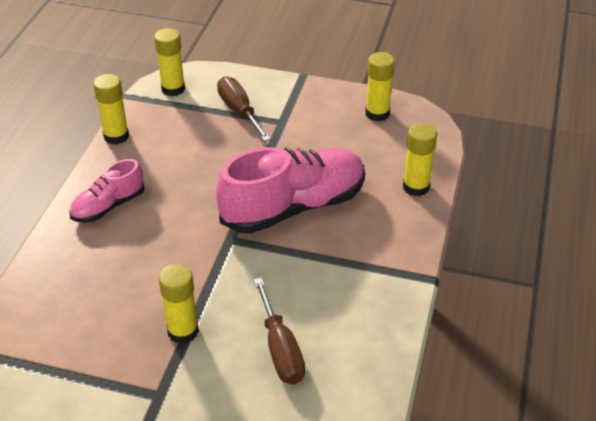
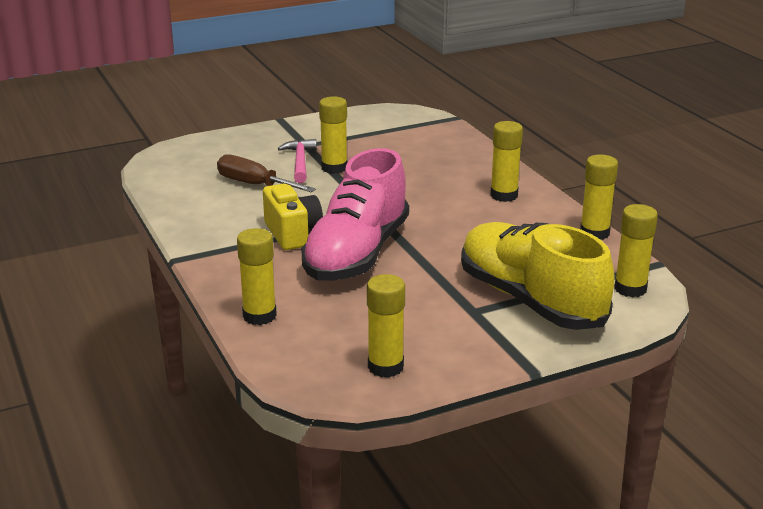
camera: 140 degrees right, 15 degrees down
(108, 206) = (504, 195): pink shoe -> yellow glue stick
(201, 363) = (300, 162): none -> pink hammer
(239, 111) = (530, 300): brown screwdriver -> yellow shoe
(315, 257) = (292, 233): none -> yellow camera

